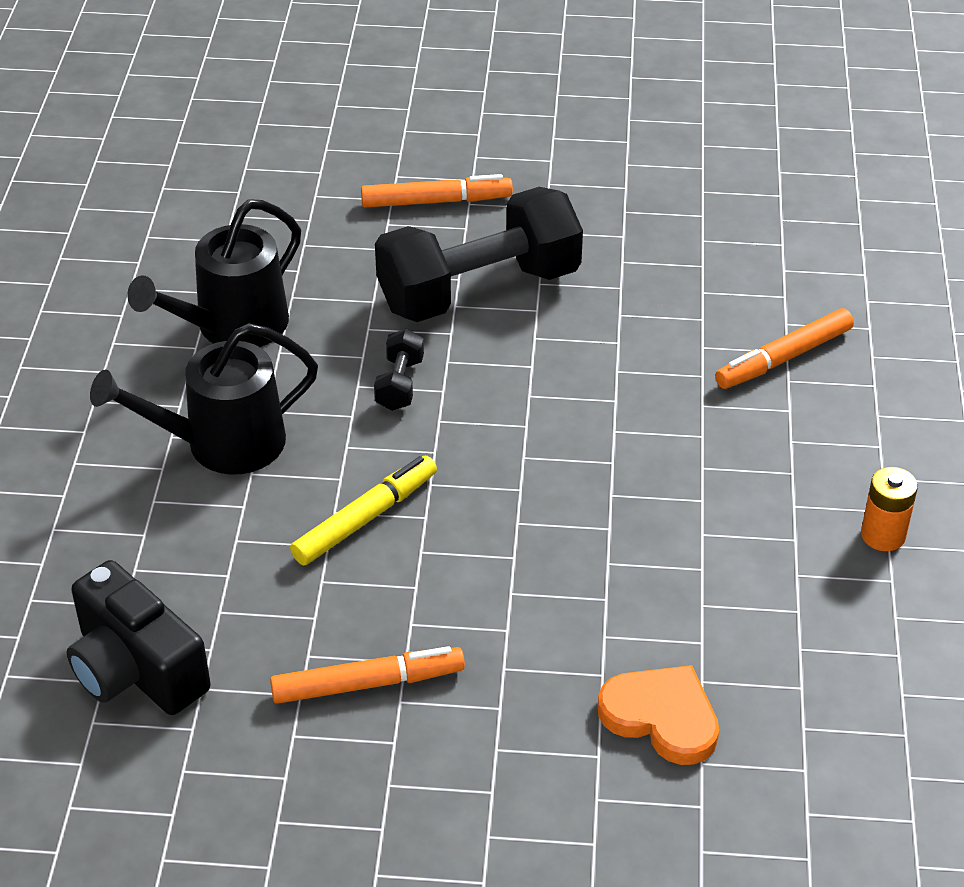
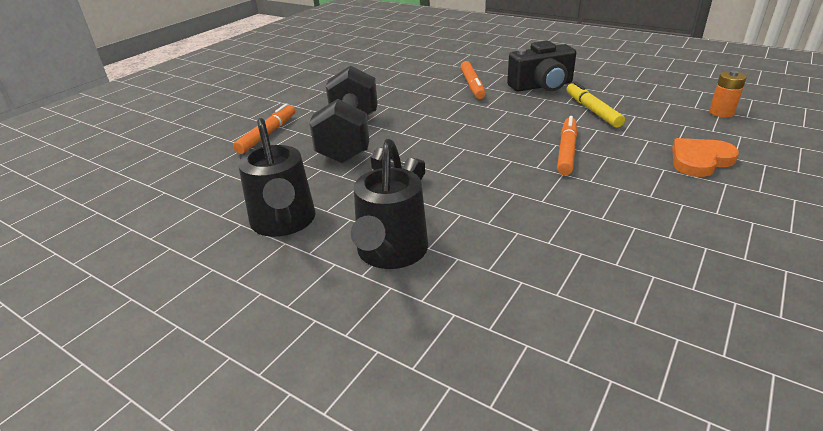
camera: 60 degrees left, 10 degrees down
(136, 669) = (604, 355): black camera -> black camera (541, 86)
(365, 518) = (502, 213): yellow marker -> yellow marker (592, 110)
(367, 683) = (651, 245): orange marker -> orange marker (566, 151)
(883, 535) = (596, 90): orange battery -> orange battery (721, 113)

